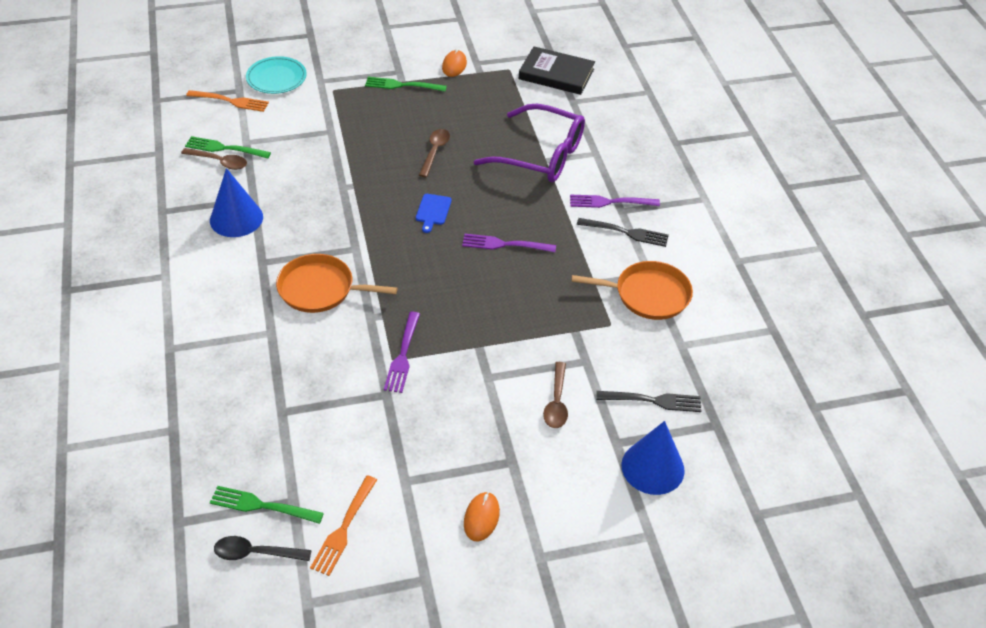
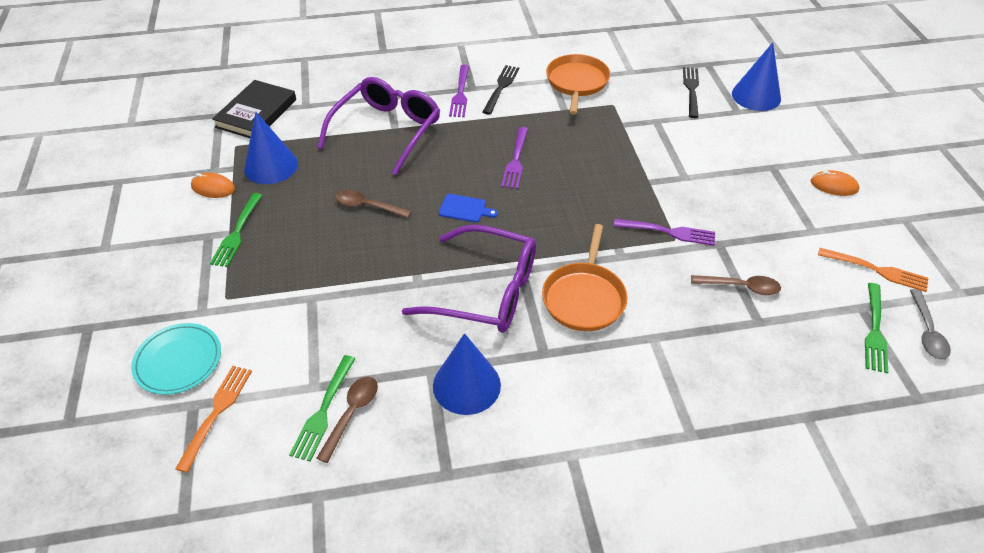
camera: 85 degrees left, 0 degrees up
(256, 553) = (927, 331): black spoon -> grey spoon
(331, 227) = (485, 291): none -> purple glasses
(483, 92) = (271, 166): none -> blue cone
(556, 402) = (704, 139): brown spoon -> brown spoon (740, 287)

